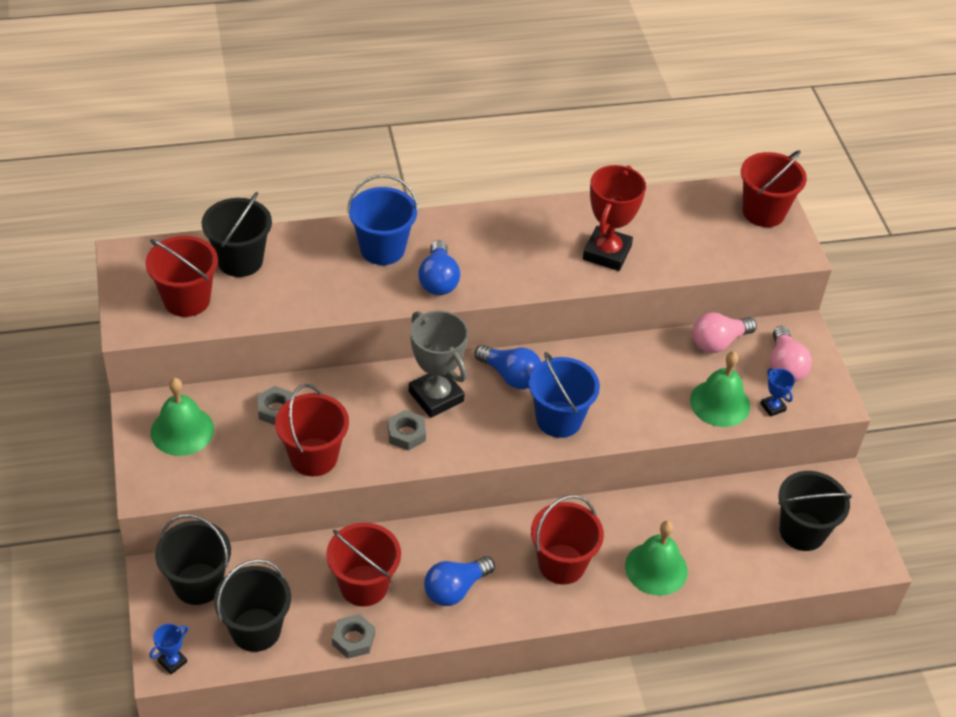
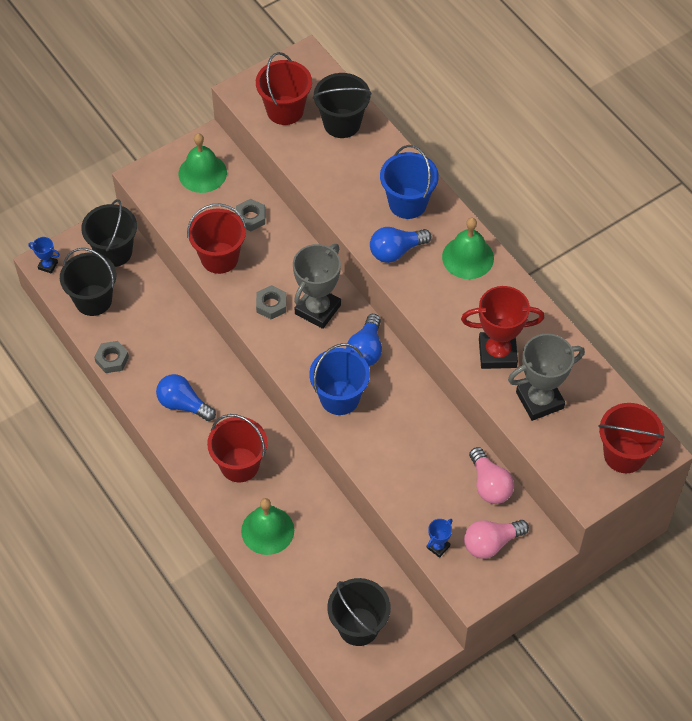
camera: 70 degrees right, 10 degrees up
(364, 585) = (159, 347): red bucket -> none
(676, 244) = (539, 400): none -> grey trophy
(718, 342) = (489, 485): pink light bulb -> pink light bulb turned 150 degrees counterclockwise
(720, 403) = (420, 506): green bell -> green bell (468, 257)

